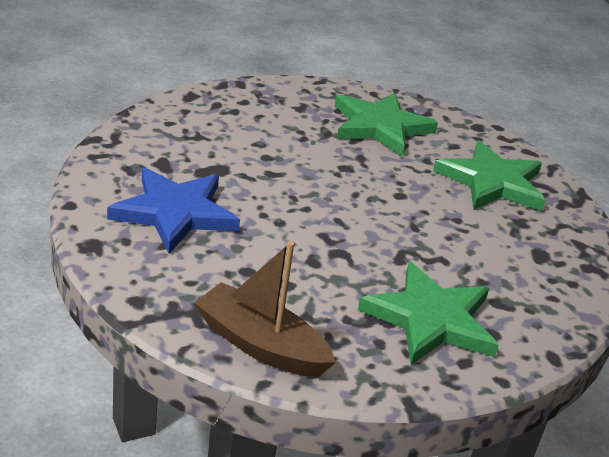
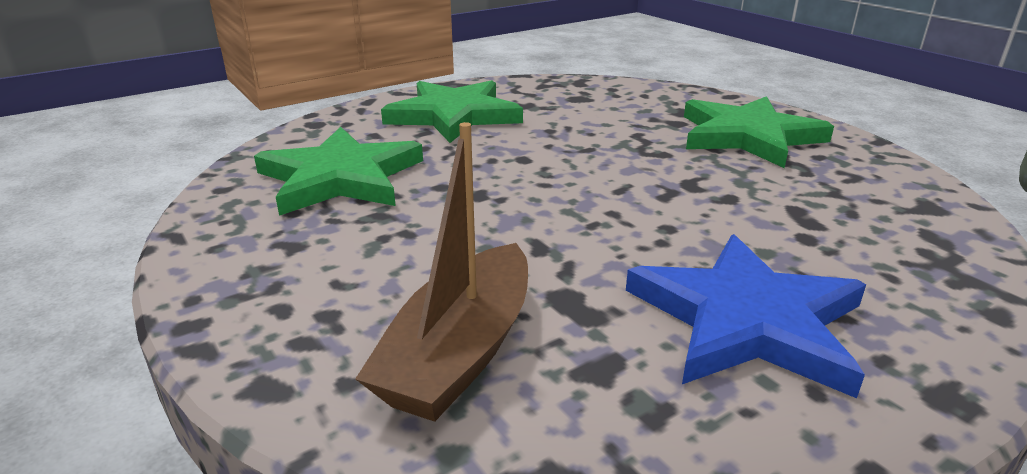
camera: 95 degrees left, 5 degrees down
(261, 345) = (926, 212): brown boat -> brown boat (460, 352)

